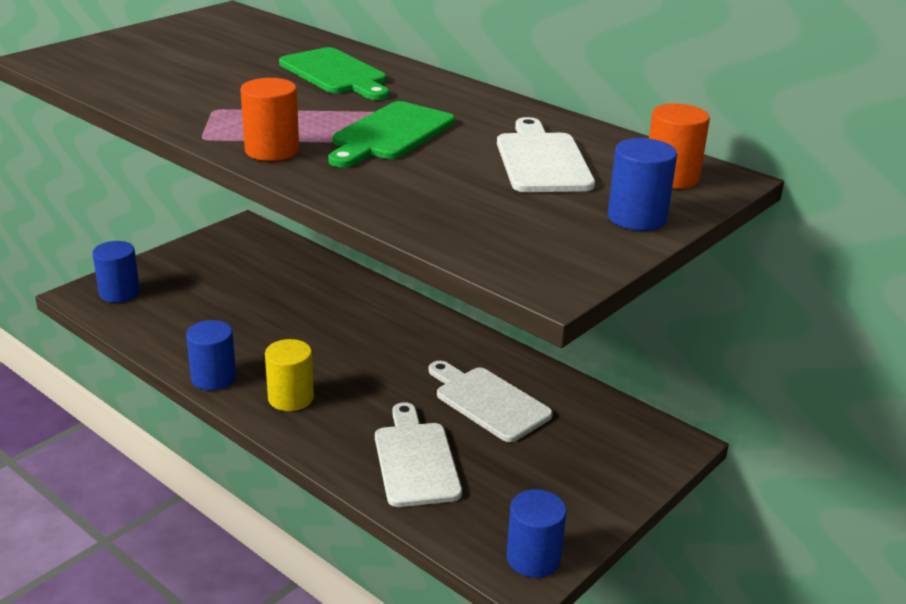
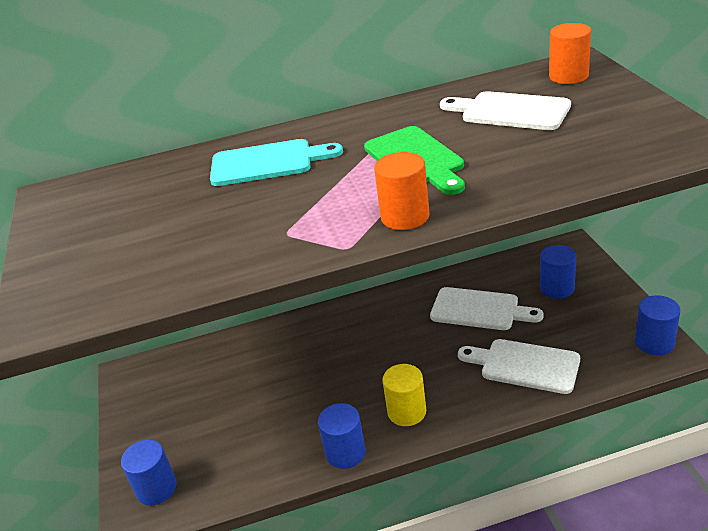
camera: 50 degrees left, 5 degrees up
(336, 74) = (267, 163): green cutting board -> turquoise cutting board
(488, 401) = (479, 310): white cutting board -> white cutting board turned 150 degrees counterclockwise
(637, 217) = (622, 98): blue cylinder -> blue cylinder (557, 288)

